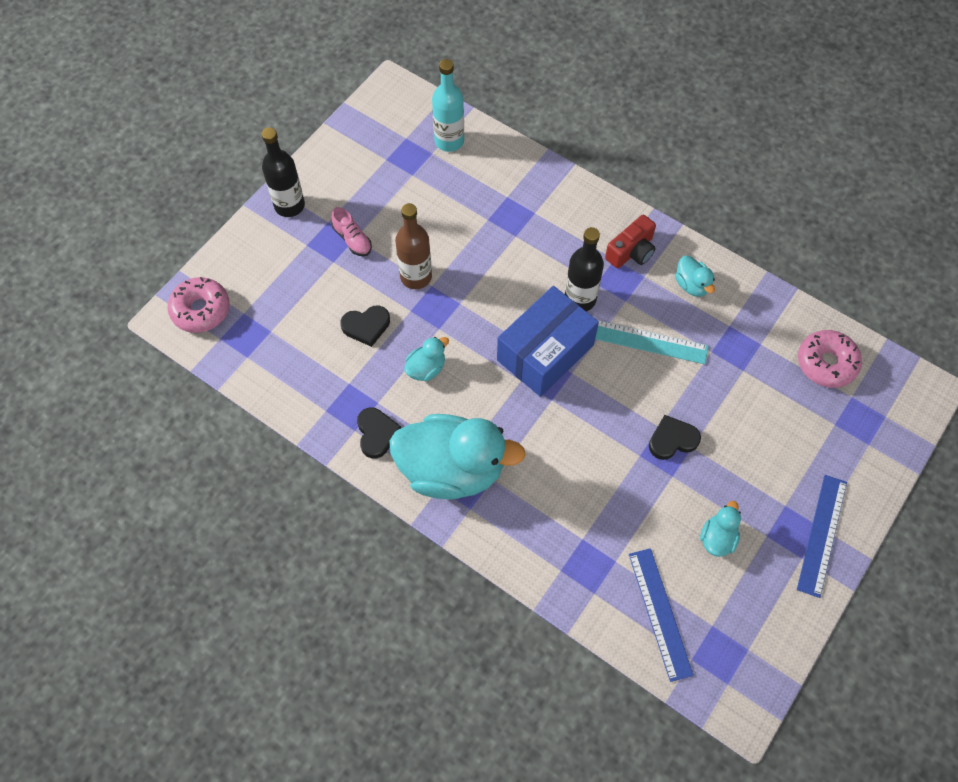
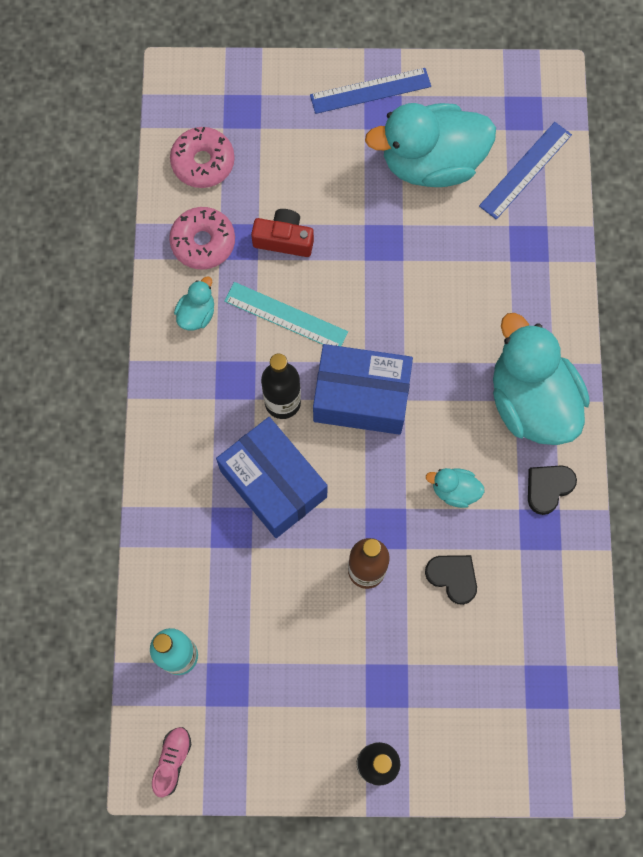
camera: 125 degrees left, 10 degrees up
(201, 310) = (554, 753): pink donut -> pink donut (203, 242)
(352, 239) = (369, 665): pink shoe -> pink shoe (172, 761)
(522, 258) = (273, 484): none -> blue box
(631, 251) = (195, 388): red camera -> red camera (284, 239)
(648, 342) = (286, 316): turquoise ruler -> turquoise ruler turned 45 degrees counterclockwise
(672, 439) = (369, 243): black heart -> none
(717, 538) = (431, 163): turquoise duck -> turquoise duck, size x2.32

